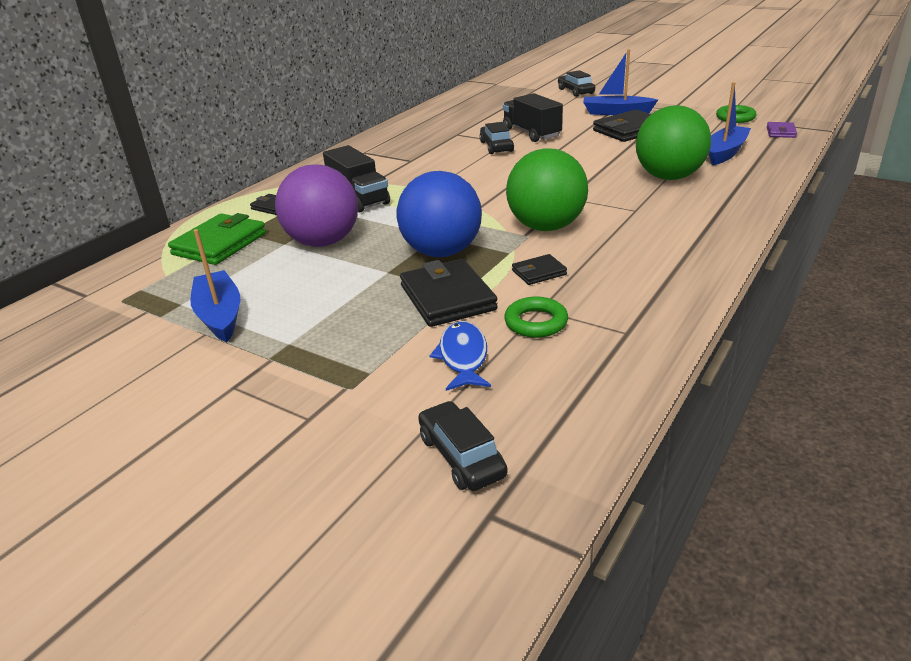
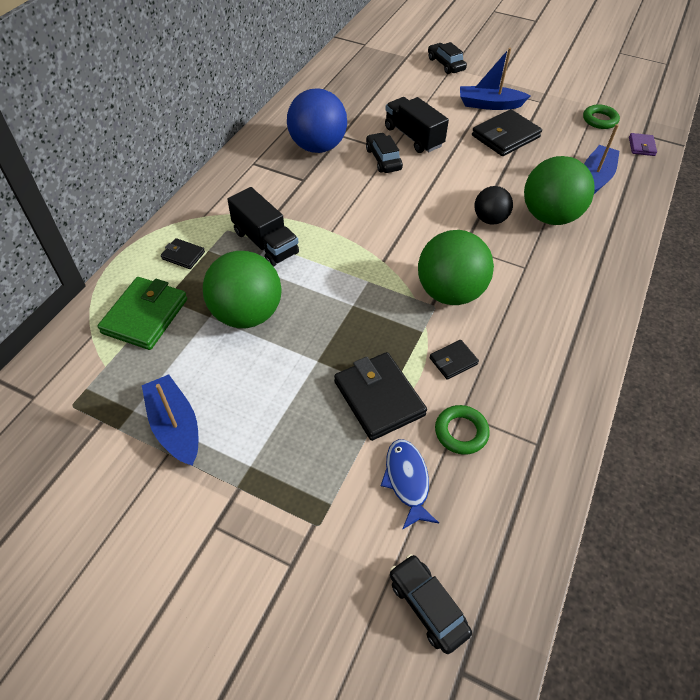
camera: 10 degrees left, 20 degrees up
(323, 242) = (247, 314): purple ball -> green ball
(442, 252) = (361, 330): blue ball -> blue ball (317, 147)
(601, 180) = (489, 219): none -> black ball

